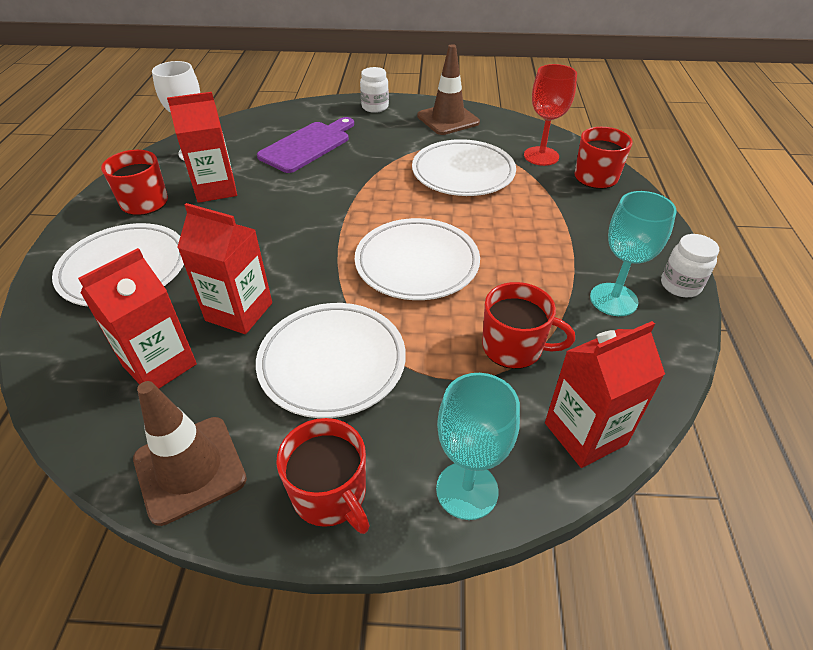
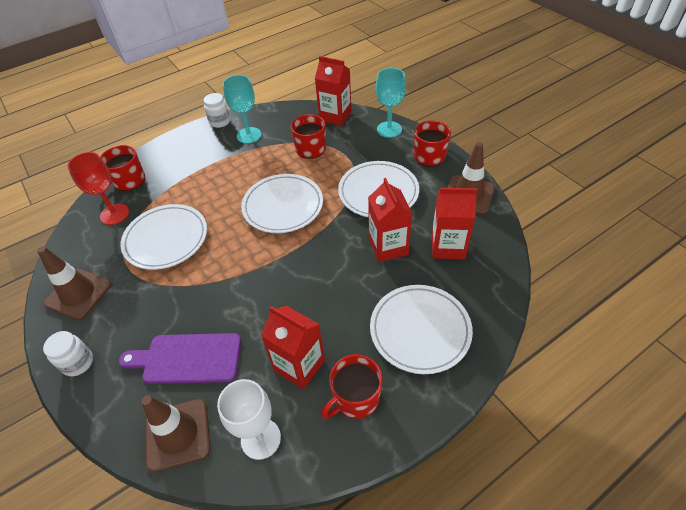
camera: 125 degrees left, 5 degrees up
(256, 126) = (177, 434): none -> brown traffic cone

